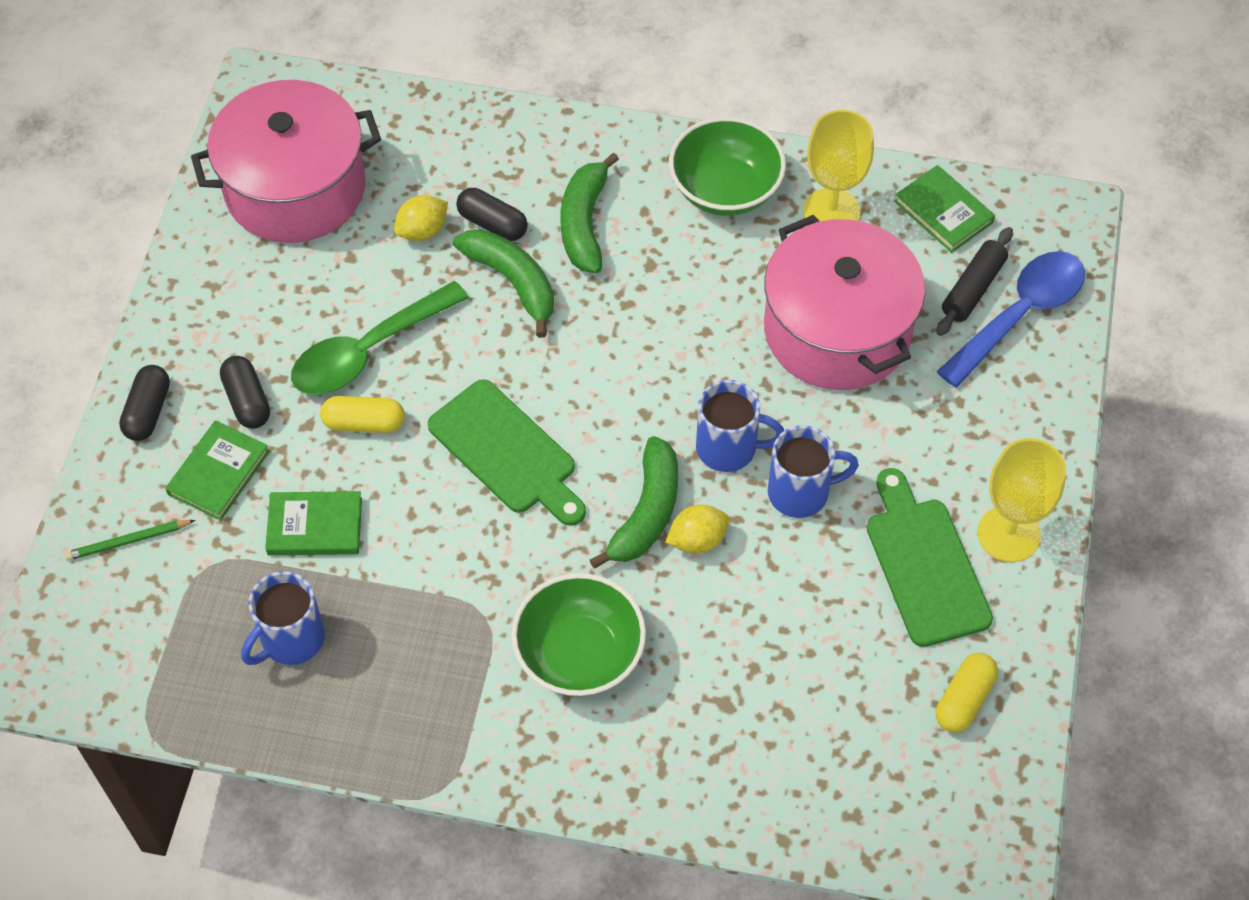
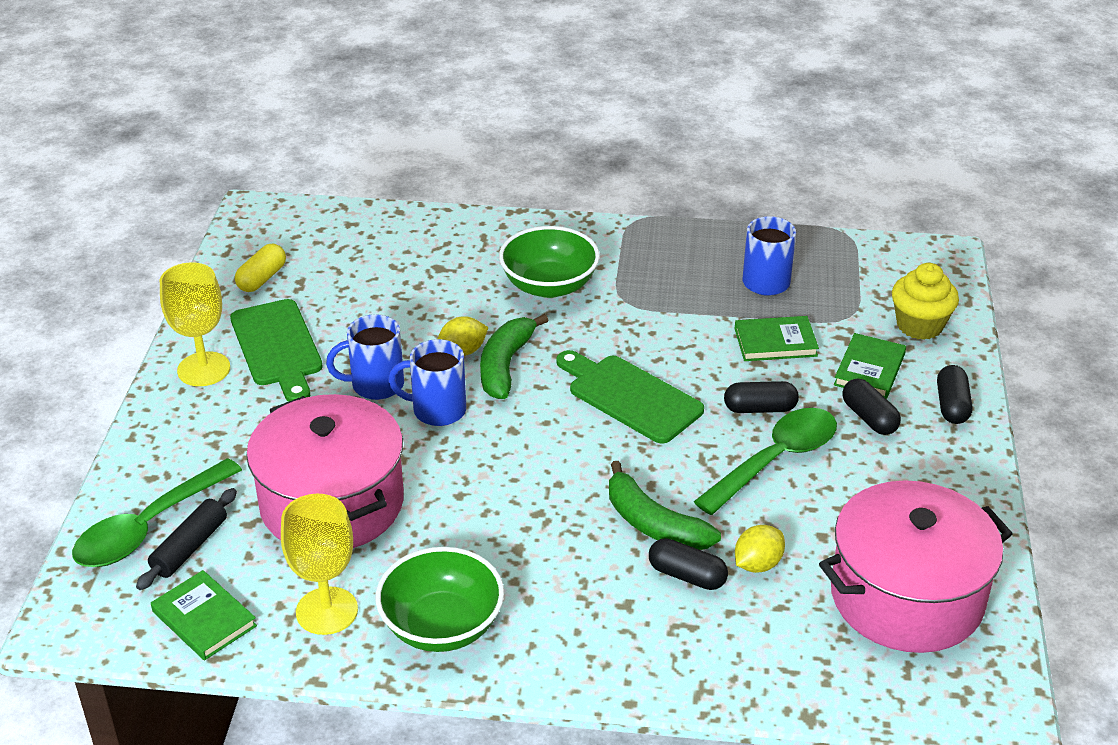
camera: 175 degrees right, 20 degrees down
(128, 541) = (919, 325): green pencil -> yellow cupcake
(364, 423) = (760, 408): yellow capsule -> black capsule
(584, 223) = (590, 582): green banana -> none
(1020, 314) = (148, 527): blue spoon -> green spoon

